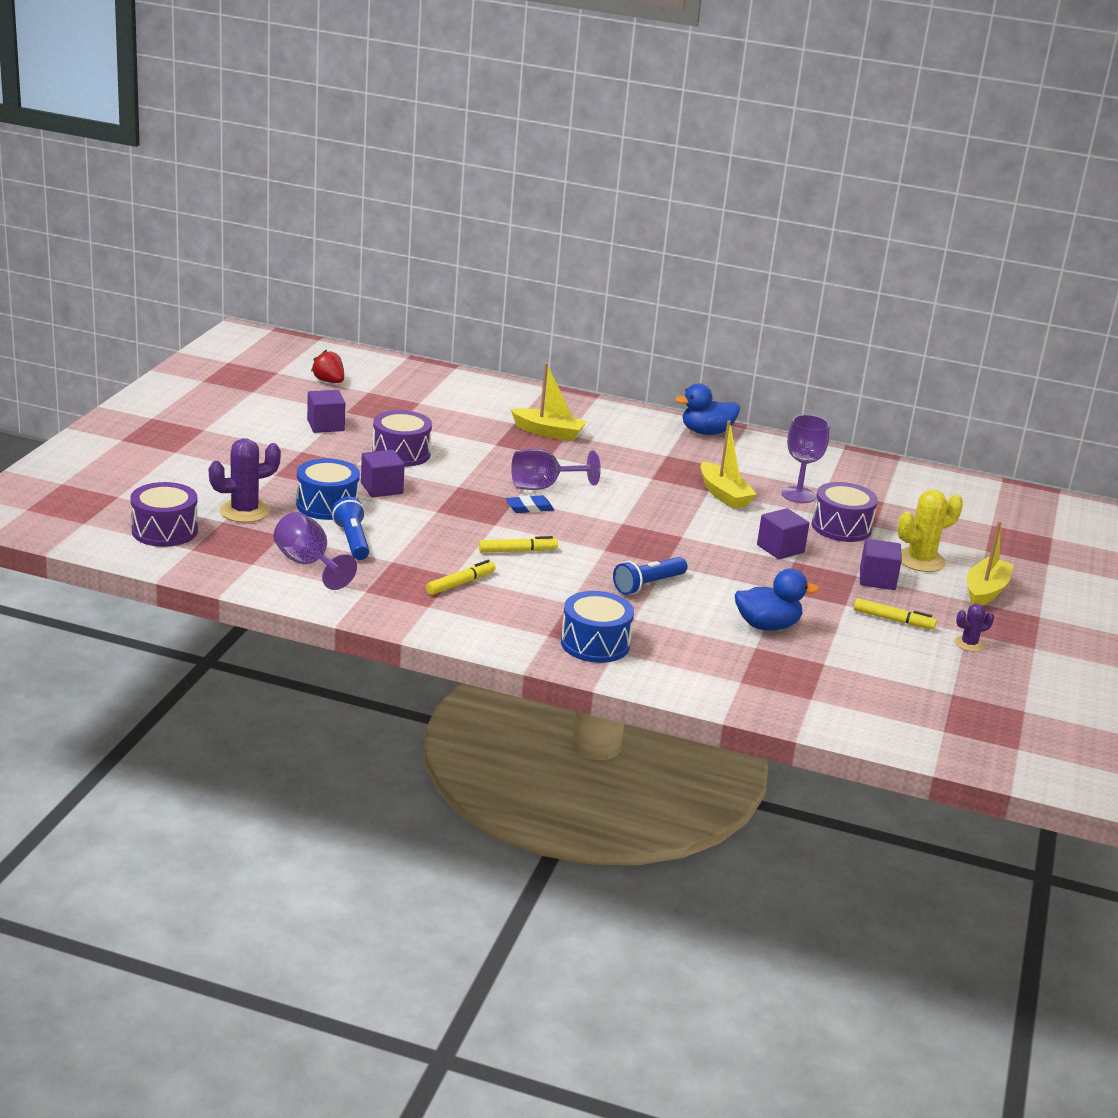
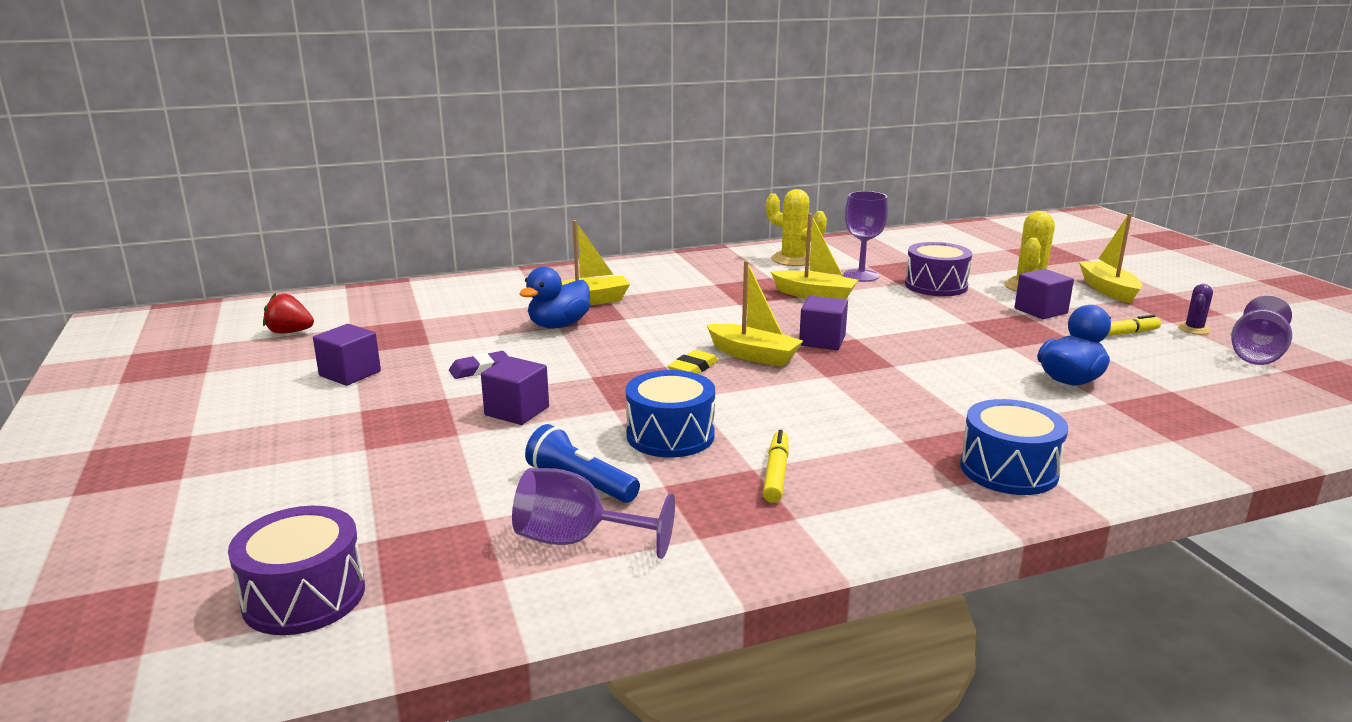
camera: 35 degrees left, 5 degrees down
(244, 511) = (389, 511): purple cactus -> none
(327, 505) = (484, 456): blue drum -> blue drum (670, 435)
(401, 453) = (480, 369): purple drum -> purple eraser
(517, 551) = (761, 412): yellow marker -> none
(529, 508) = (693, 368): blue eraser -> yellow eraser
(543, 487) = (669, 345): purple goblet -> purple goblet (1256, 354)
(585, 517) = (753, 355): none -> yellow boat
(648, 585) = (923, 390): blue flashlight -> none
(706, 432) = (708, 258): blue duck -> blue duck (559, 325)
(774, 460) = (793, 259): none -> yellow cactus
(780, 549) = (937, 317): purple cube -> purple cube (822, 341)

